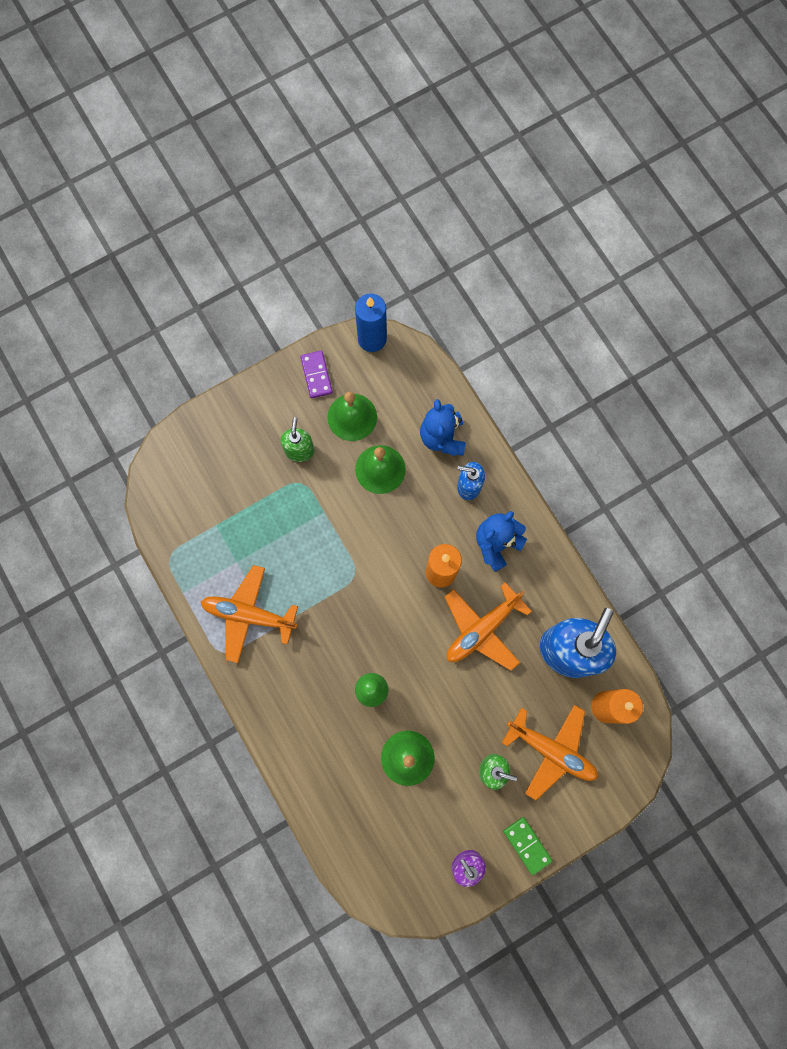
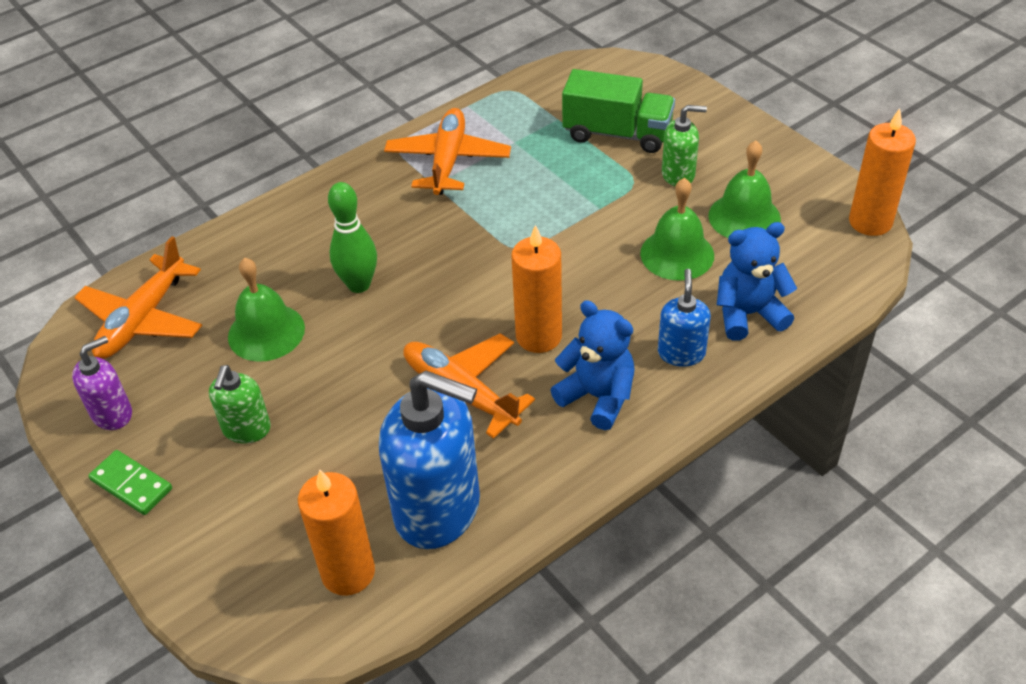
camera: 85 degrees right, 30 degrees down
(244, 484) = (617, 134): none -> green truck
(316, 375) = (791, 176): purple domino -> none
(372, 339) = (870, 222): blue candle -> orange candle
(527, 845) = (131, 485): green domino -> green domino turned 75 degrees clockwise
(551, 750) = (275, 502): orange plane -> orange plane (143, 319)

